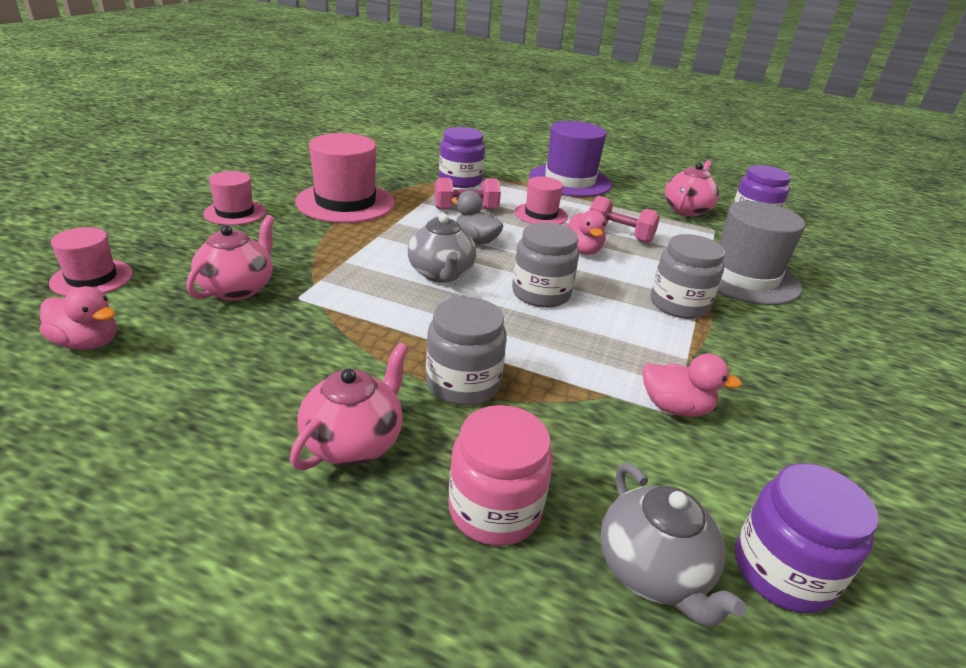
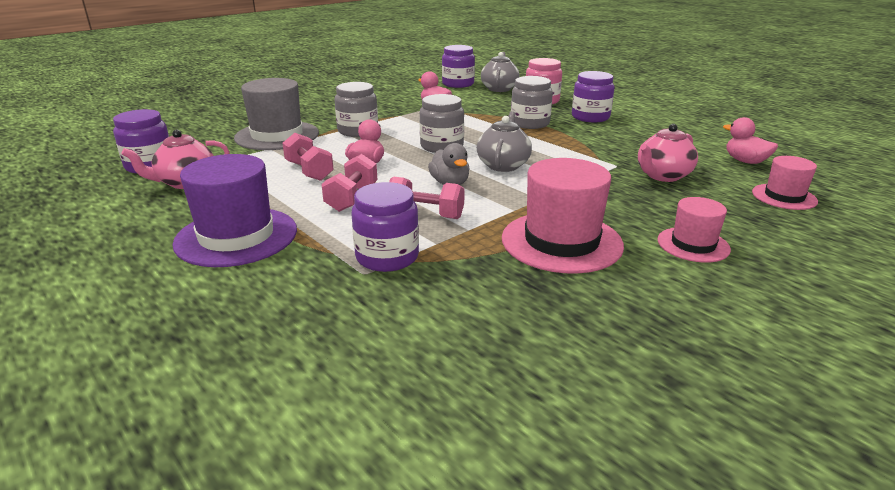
camera: 150 degrees left, 5 degrees down
(354, 442) = (590, 117): pink teapot -> purple jar
(541, 214) = (352, 198): pink hat -> pink dumbbell

